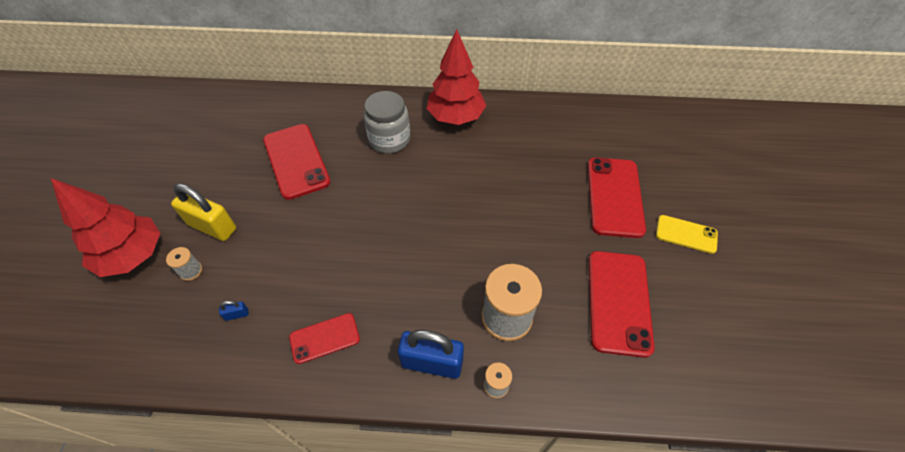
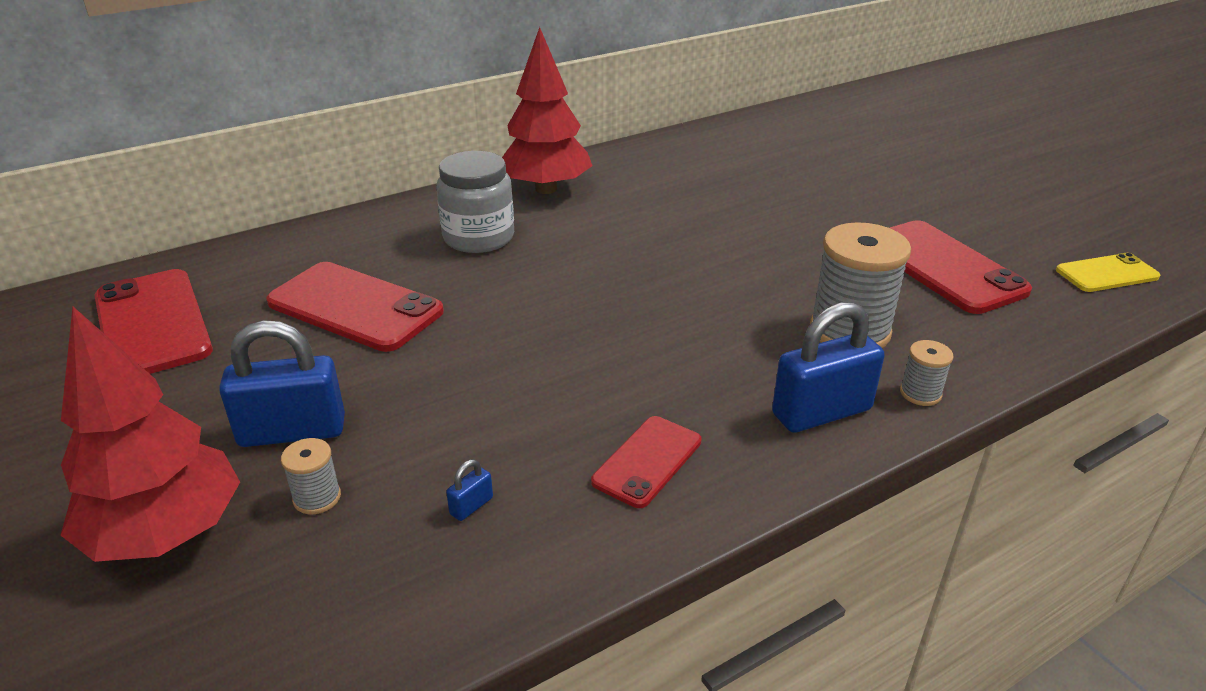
camera: 35 degrees left, 20 degrees down
(212, 227) = (292, 431): yellow padlock -> blue padlock
(614, 197) = (824, 190): red phone -> red phone (152, 324)
(686, 234) = (931, 192): yellow phone -> yellow phone (1107, 274)

